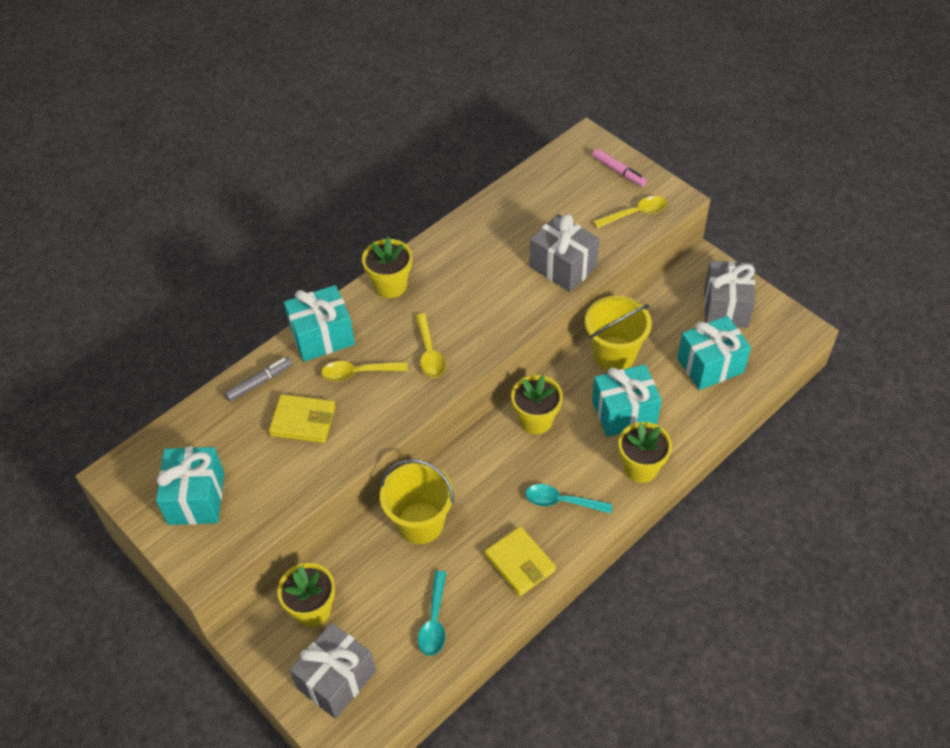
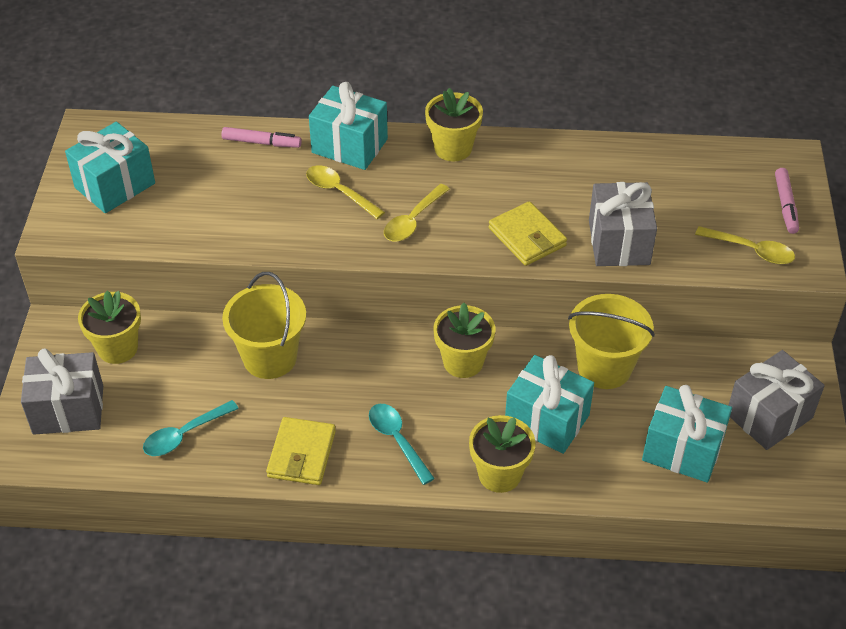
camera: 45 degrees right, 5 degrees down
(259, 382) = (261, 142): grey marker -> pink marker
(303, 421) = (253, 193): yellow wallet -> yellow wallet (527, 237)

